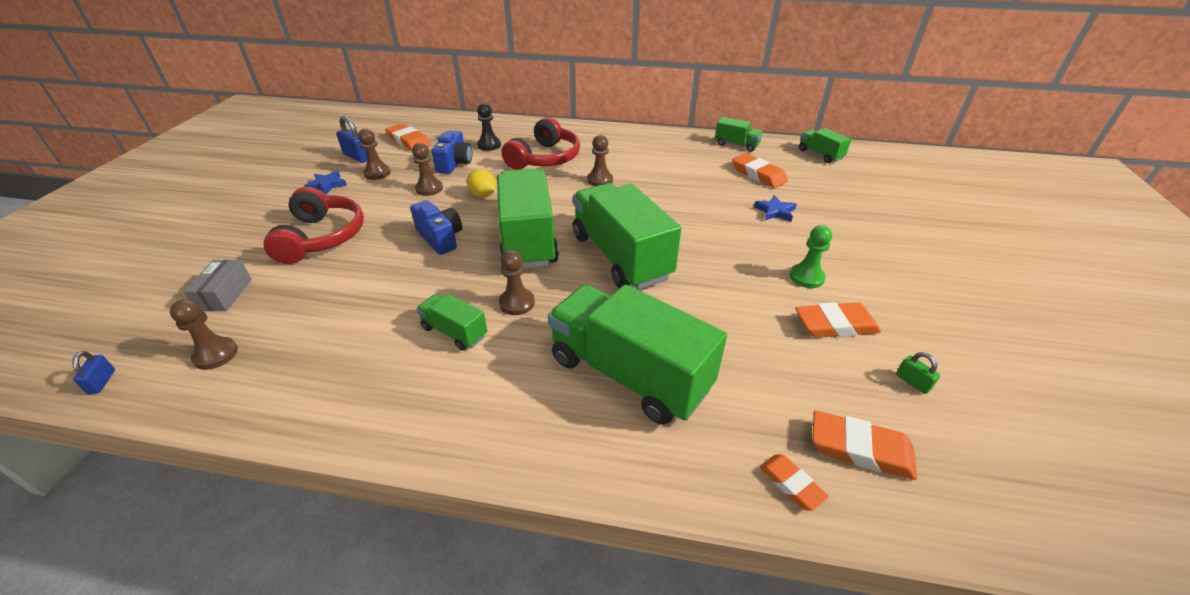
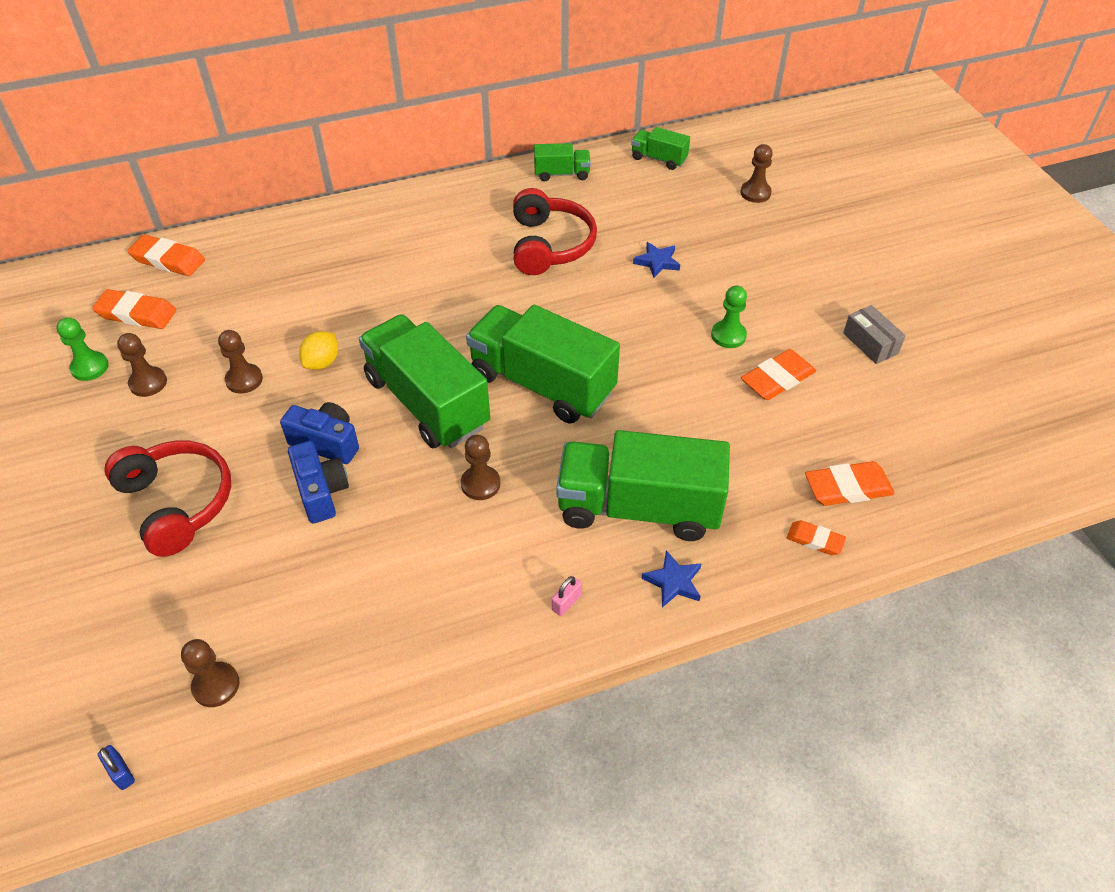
camera: 30 degrees left, 10 degrees up
(225, 294) = (141, 622): grey box -> grey box (870, 343)
(327, 185) = (96, 428): blue star -> blue star (673, 582)
(357, 157) = (90, 367): blue padlock -> green pawn
(454, 332) = (446, 543): green truck -> none
(455, 163) = (240, 328): blue camera -> blue camera (321, 492)
(483, 195) = (322, 362): yellow lemon -> yellow lemon turned 75 degrees counterclockwise
(489, 145) = (258, 280): black pawn -> none
(504, 421) = (566, 602): none -> pink padlock
(545, 158) = (351, 277): red headphones -> red headphones (550, 245)
(600, 180) = (444, 287): brown pawn -> brown pawn (755, 193)
(758, 174) = (611, 213): orange eraser -> orange eraser (168, 260)
(912, 382) = (858, 410): green padlock -> none

